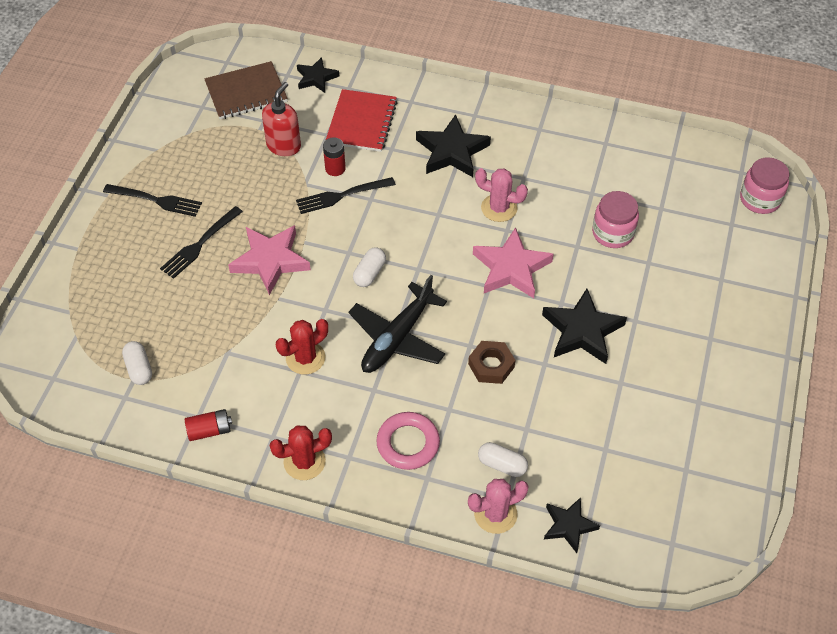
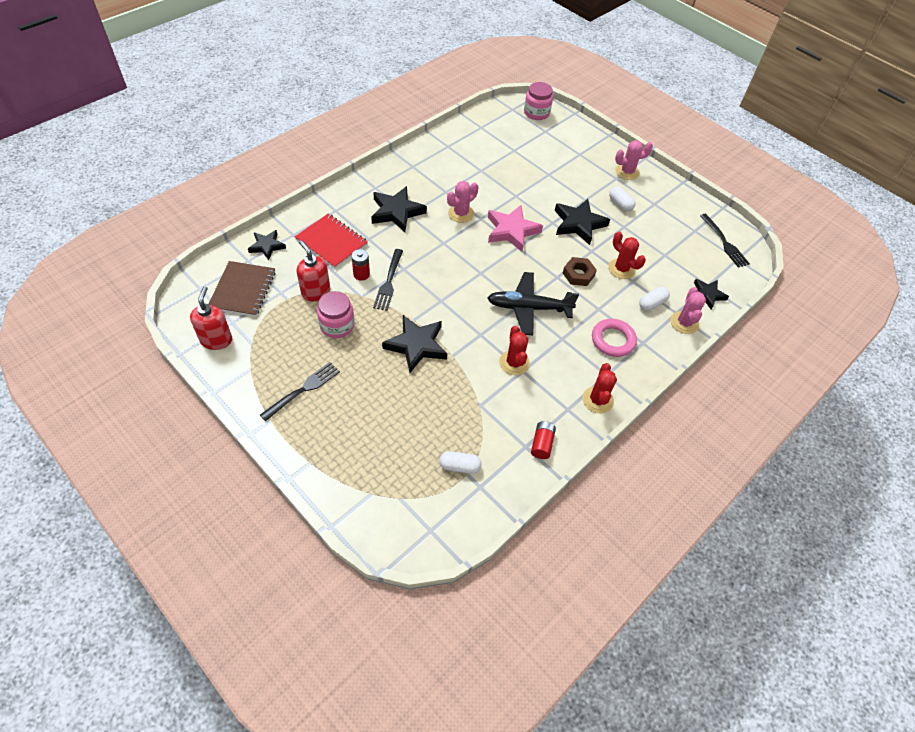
camera: 65 degrees left, 0 degrees up
(173, 108) = (216, 340): none -> red soap dispenser
(200, 244) = (369, 380): black fork -> black fork (724, 242)
(270, 261) = (416, 345): pink star -> black star
(369, 273) = (467, 298): white capsule -> white capsule (620, 204)
(397, 337) = (528, 308): black plane -> black plane turned 120 degrees clockwise
(538, 408) = (621, 269): none -> red cactus
(612, 233) = (517, 177): pink jar -> pink jar (337, 325)
(735, 346) = (627, 172): none -> pink cactus

